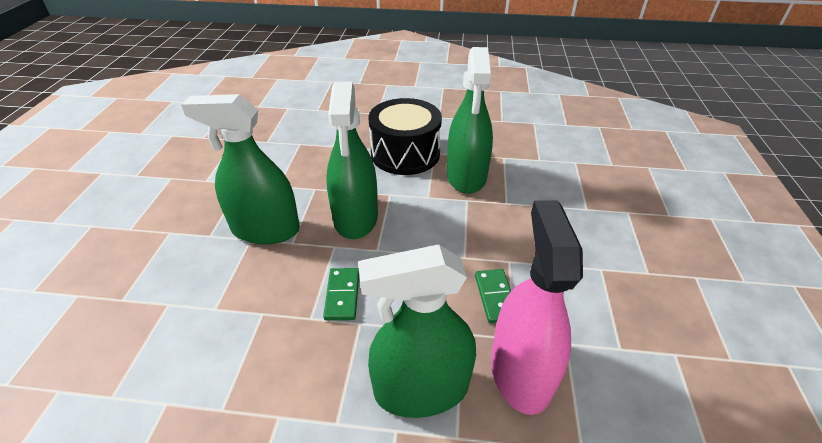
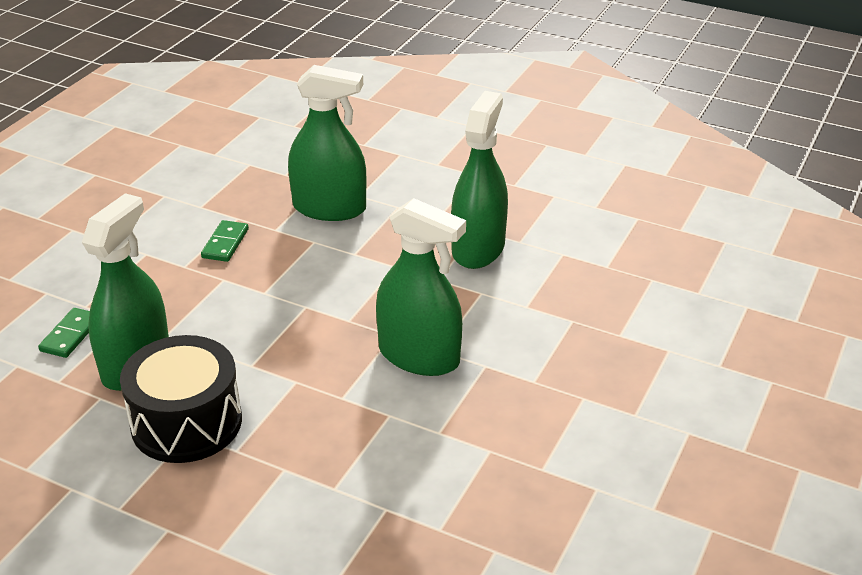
camera: 160 degrees left, 5 degrees down
(342, 295) = (360, 275): green domino -> green domino (70, 335)
(355, 217) = (309, 345): green spray bottle -> green spray bottle (478, 248)
(521, 371) = (250, 200): pink spray bottle -> none

